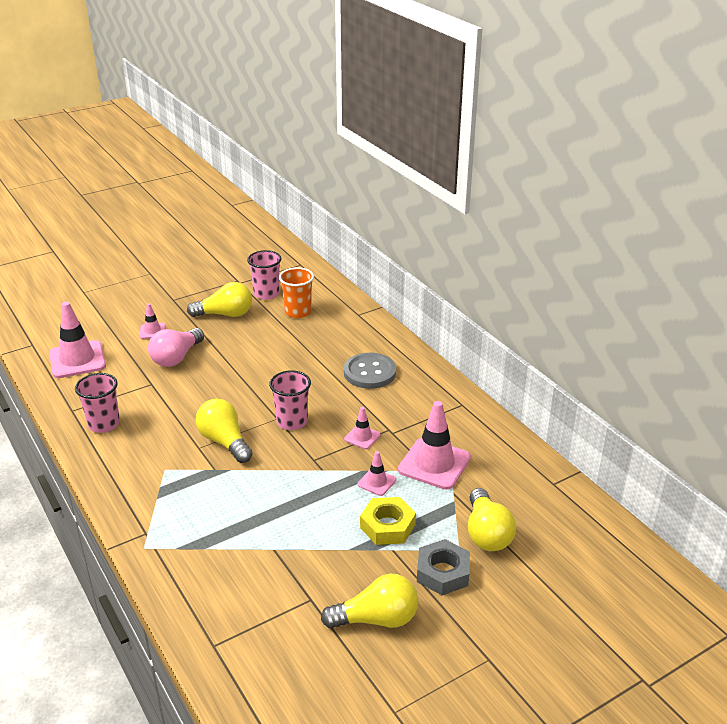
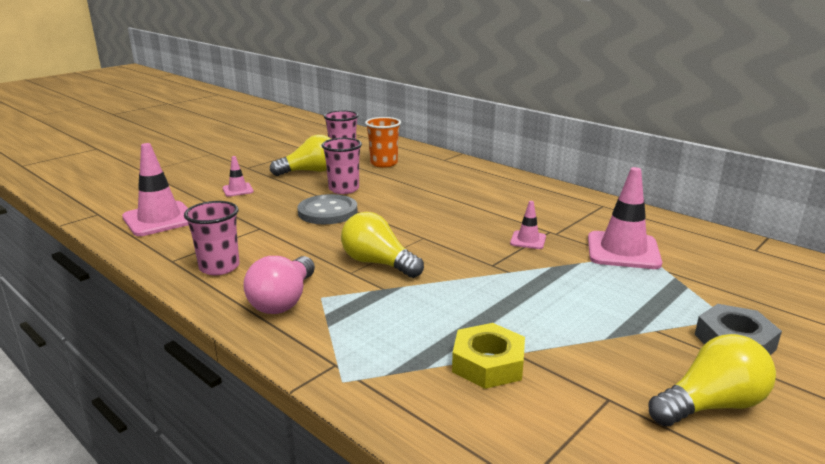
camera: 15 degrees left, 10 degrees down
(176, 358) = (277, 206): pink light bulb -> pink light bulb (283, 301)
(292, 421) = (442, 238): pink cup -> pink cup (344, 189)
(369, 372) = (491, 194): grey button -> grey button (327, 212)
(376, 482) = (578, 273): pink traffic cone -> none
(387, 526) = (628, 309): yellow nut -> yellow nut (488, 363)
(487, 533) = (740, 299): yellow light bulb -> none

